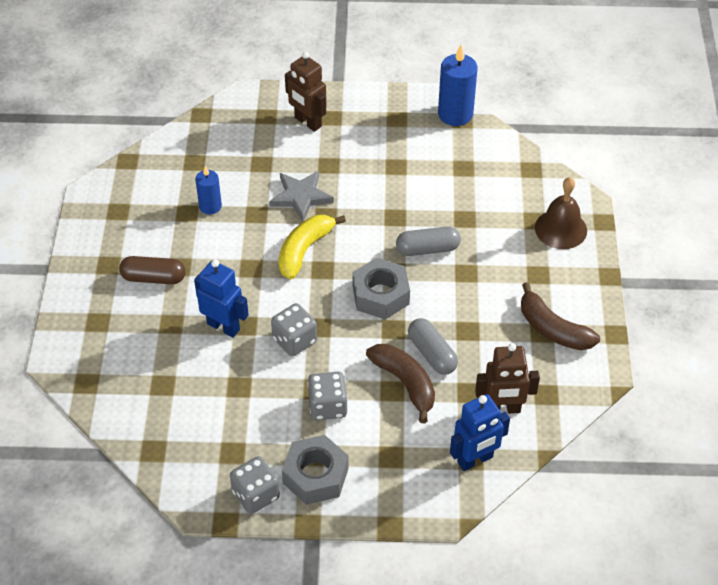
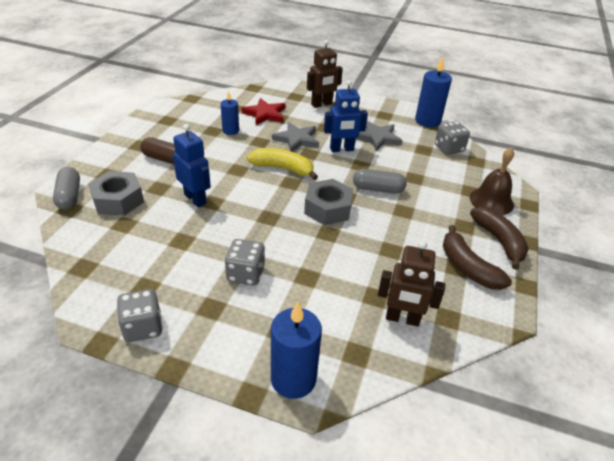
camera: 15 degrees right, 10 degrees down
(240, 163) = (265, 114): none -> red star
(294, 340) = (244, 221): grey dice -> grey dice (449, 148)
(304, 250) = (283, 168): yellow banana -> yellow banana turned 60 degrees clockwise
(307, 122) = (322, 104): brown robot -> brown robot turned 90 degrees counterclockwise
(315, 476) = (205, 326): grey nut -> grey nut (118, 200)
(401, 164) = (378, 138): none -> grey star
(405, 383) = (321, 274): brown banana -> brown banana (499, 241)
(422, 500) = (293, 379): none -> blue candle
(432, 353) = (353, 258): grey capsule -> grey capsule (69, 196)
(475, 460) = (360, 356): blue robot -> blue robot (342, 149)

